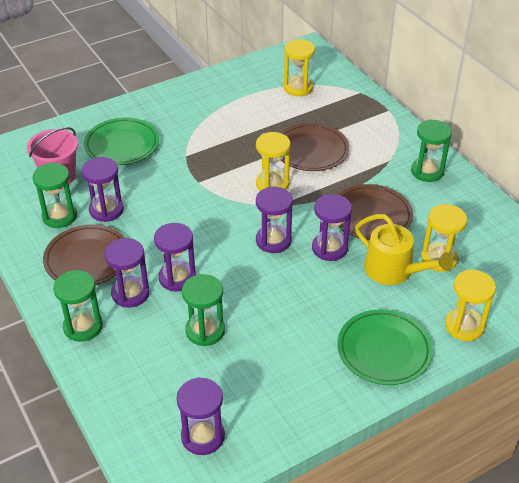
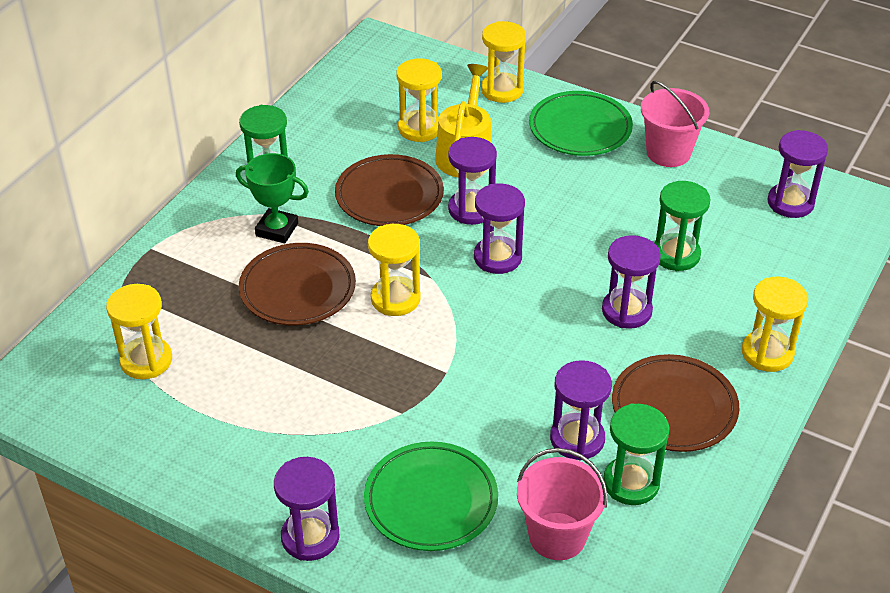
camera: 120 degrees left, 0 degrees up
(83, 326) = (767, 353): green hourglass -> yellow hourglass
(130, 293) = (686, 339): purple hourglass -> purple hourglass (310, 537)
(317, 391) = (668, 153): none -> pink bucket
(371, 159) = (277, 229): none -> green trophy

